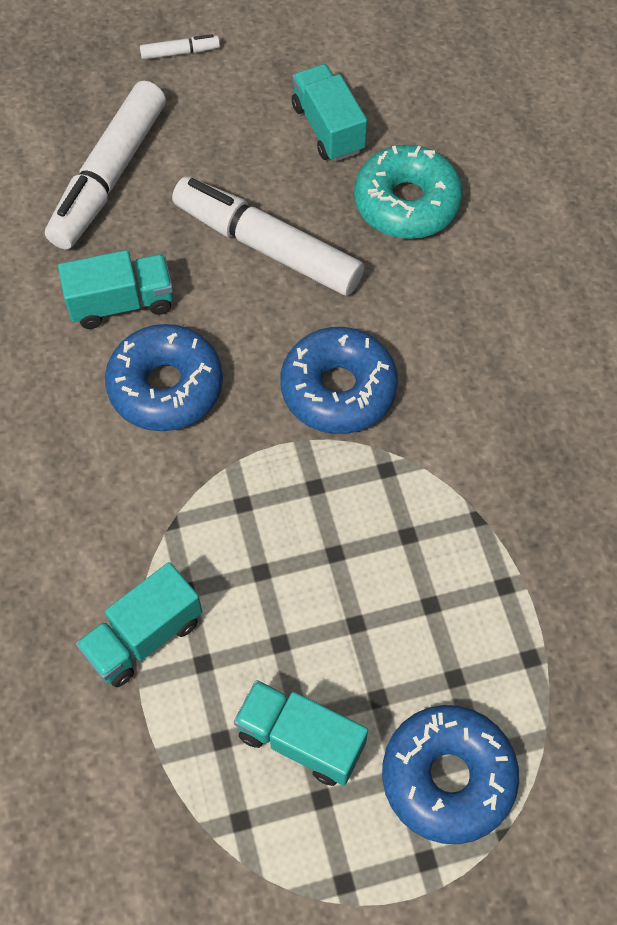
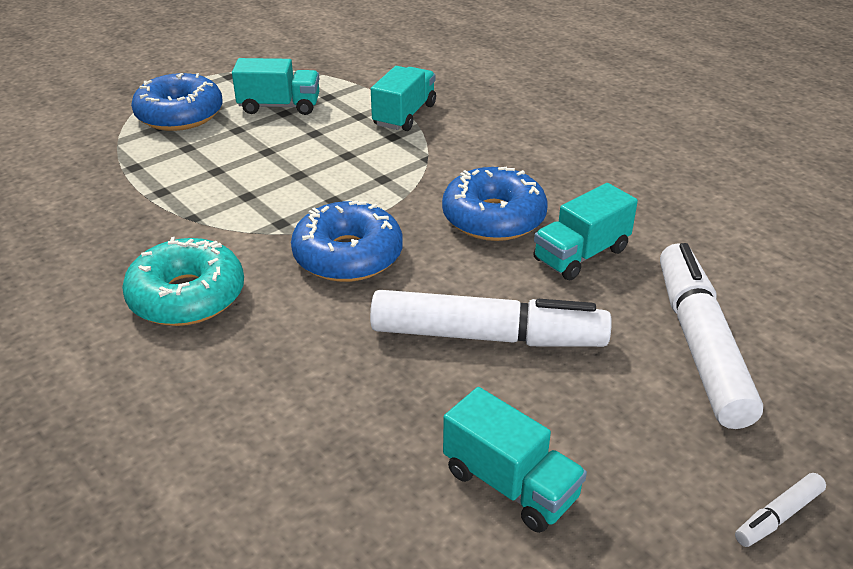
camera: 155 degrees right, 25 degrees down
(406, 203) = (362, 428): turquoise donut -> turquoise donut (187, 296)

